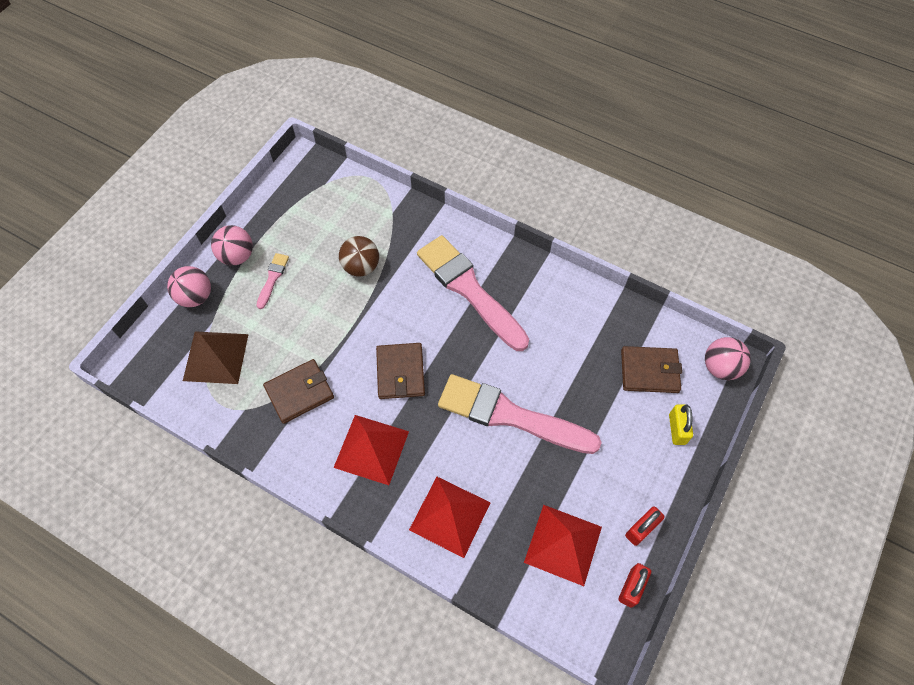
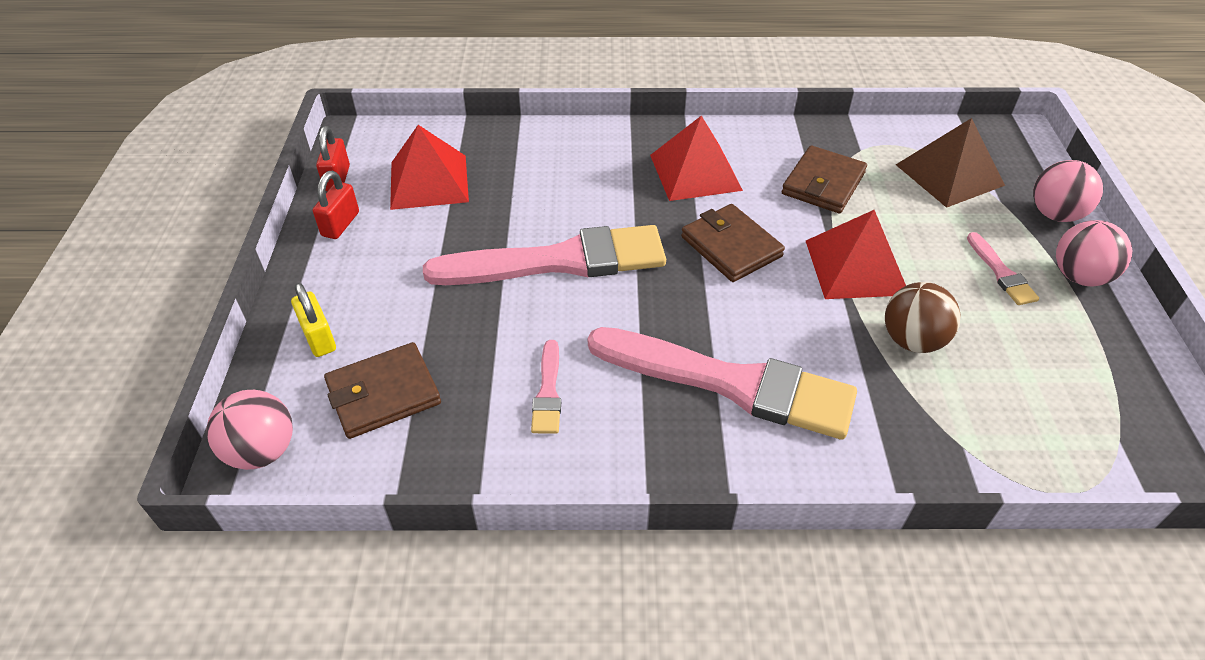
camera: 150 degrees right, 15 degrees down
(449, 516) = (566, 157): red pyramid -> red pyramid (856, 267)
(563, 330) = (548, 392): none -> pink brush

